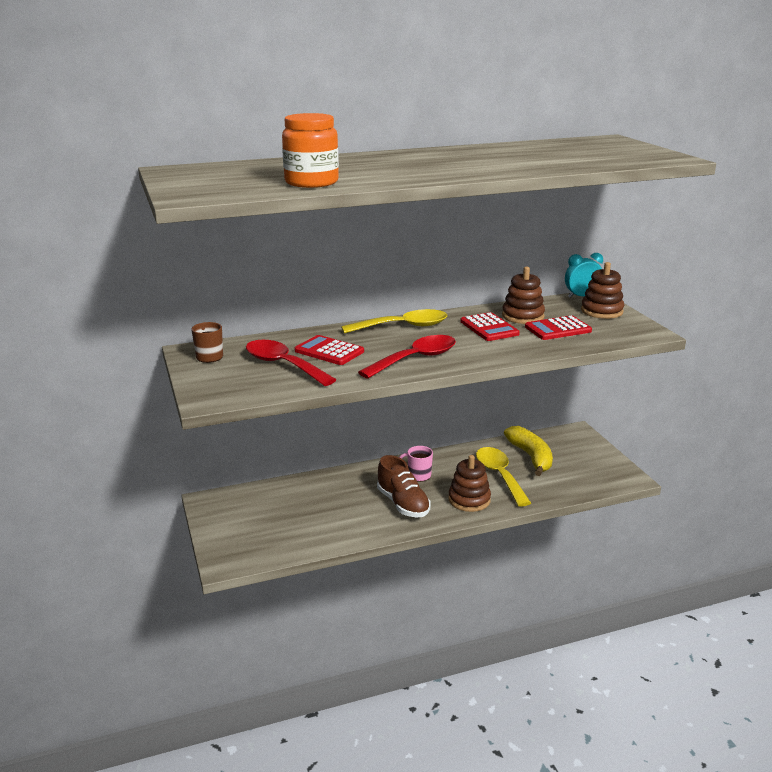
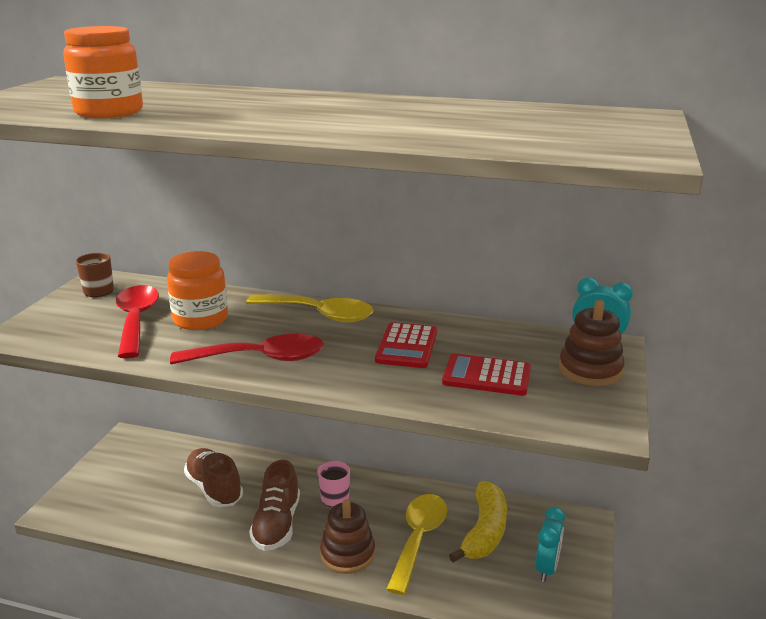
camera: 35 degrees right, 0 degrees up
(329, 351) = (200, 319): red calculator -> orange jar
(329, 503) = (214, 488): none -> brown shoe
(523, 316) = (473, 344): brown stacking toy -> none
(585, 461) = (546, 568): none -> turquoise clock

